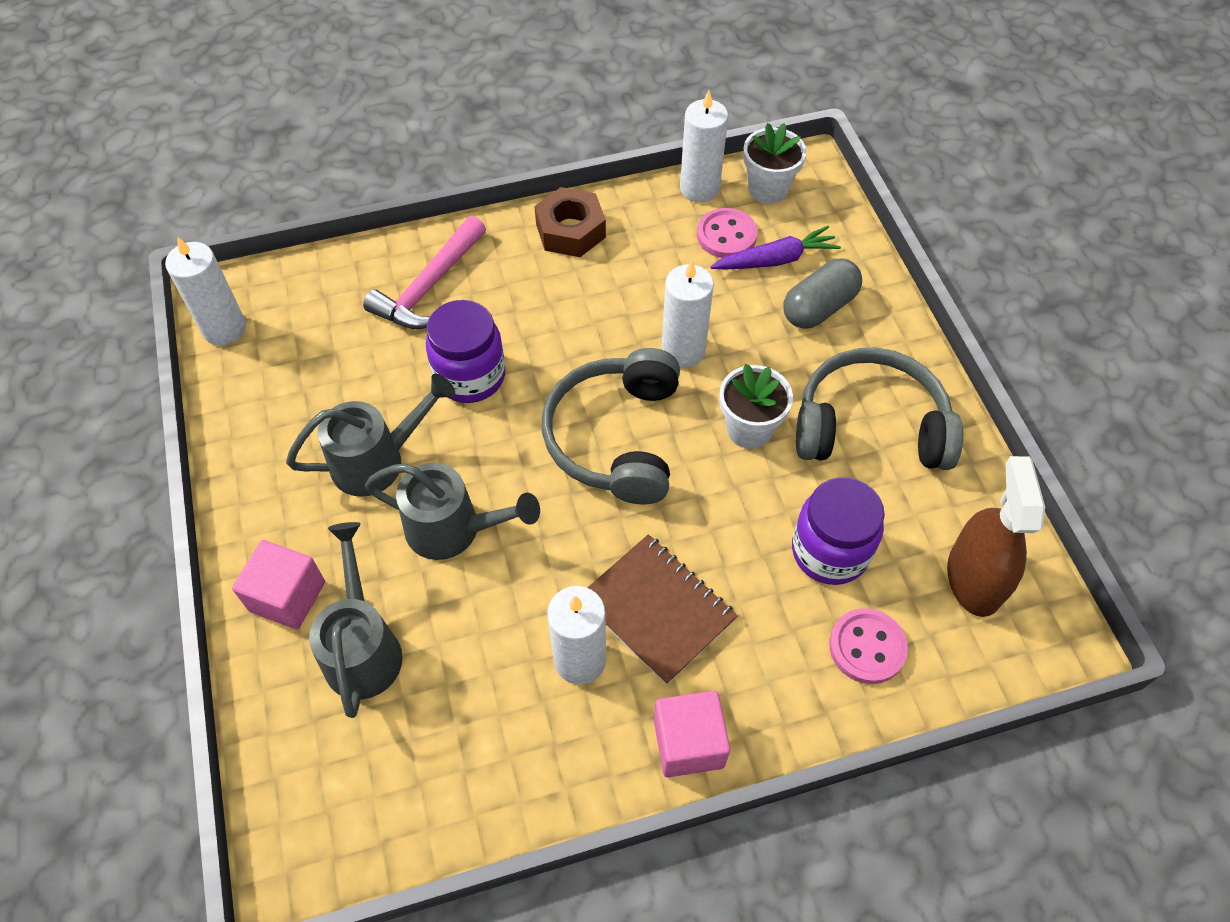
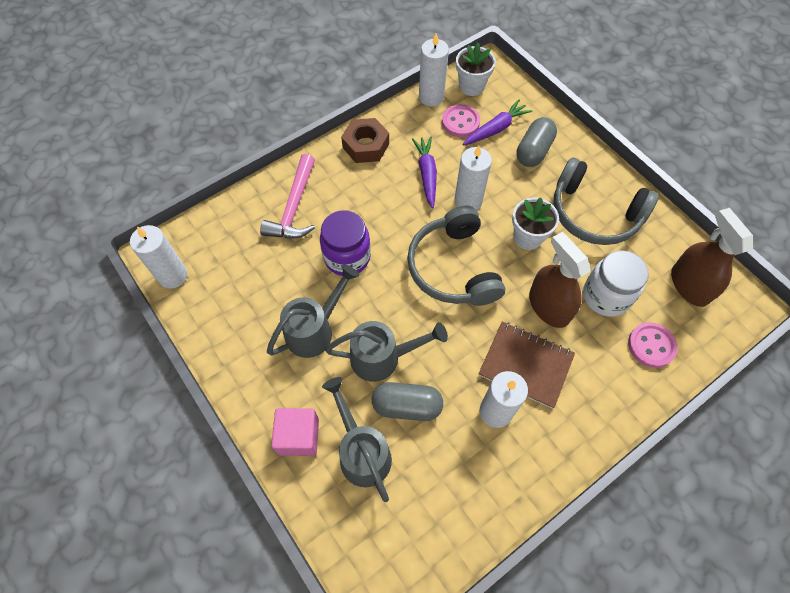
camera: 20 degrees left, 5 degrees up
(455, 607) = (407, 406): none -> grey capsule
(640, 295) = (427, 174): none -> purple carrot
(688, 743) = (580, 438): pink cube -> none
(733, 538) = (549, 306): none -> brown spray bottle
(830, 551) = (606, 296): purple jar -> white jar
(870, 426) = (594, 214): grey headphones -> grey headphones turned 135 degrees counterclockwise

